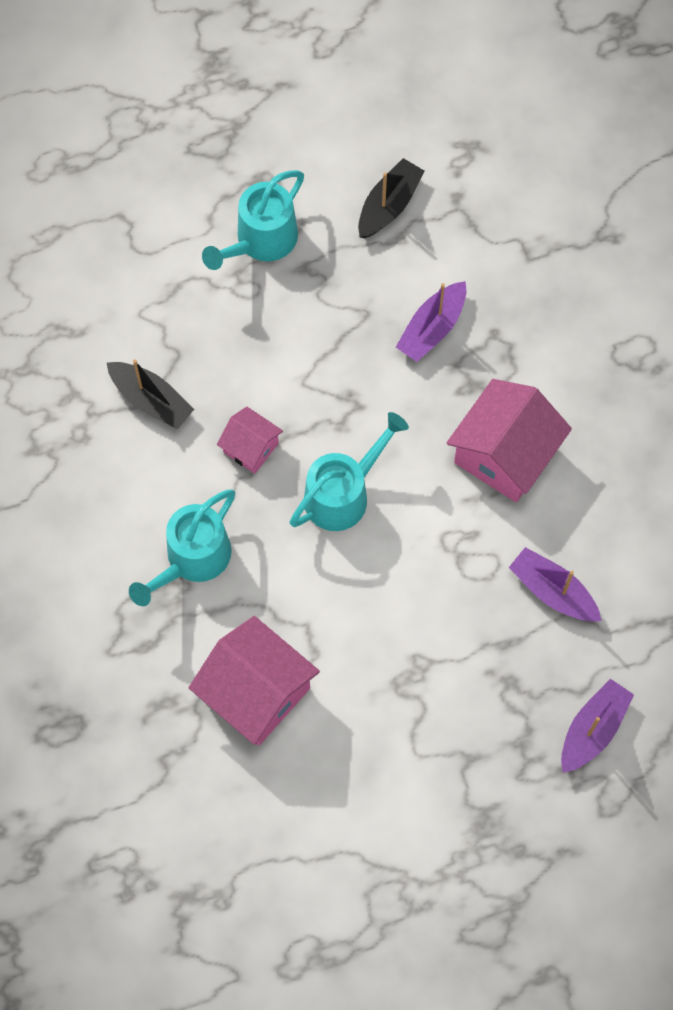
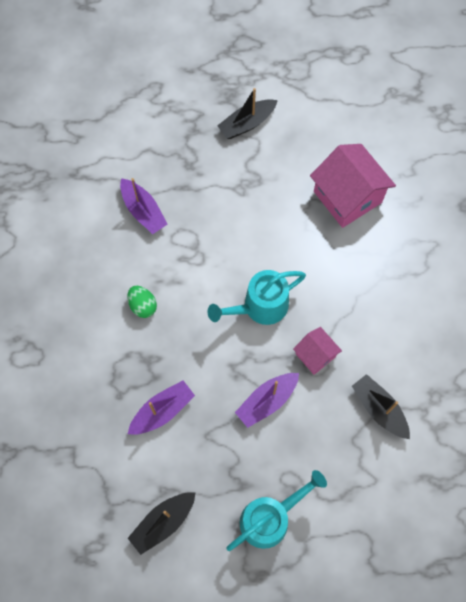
camera: 165 degrees left, 0 degrees up
(192, 560) = (372, 288): turquoise watering can -> none
(442, 777) = (247, 124): none -> black boat
(504, 454) = (143, 306): pink house -> green egg
(593, 729) = (149, 128): purple boat -> purple boat (267, 401)

